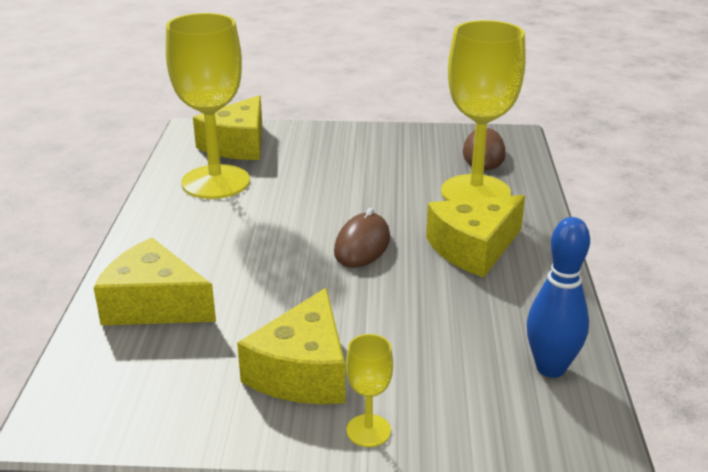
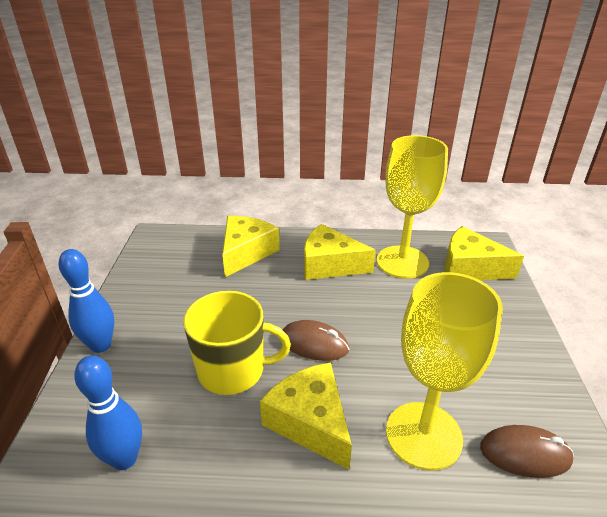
camera: 90 degrees right, 5 degrees up
(302, 371) = (165, 315): yellow cheese -> yellow cheese (329, 264)
(368, 430) = (101, 345): yellow goblet -> blue bowling pin
(409, 301) = (233, 370): none -> yellow mug

